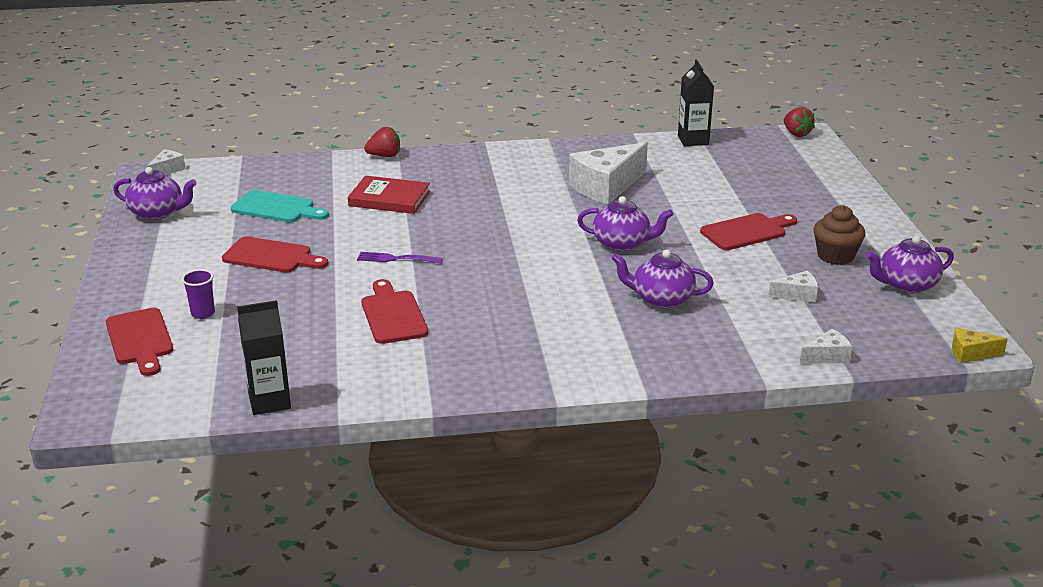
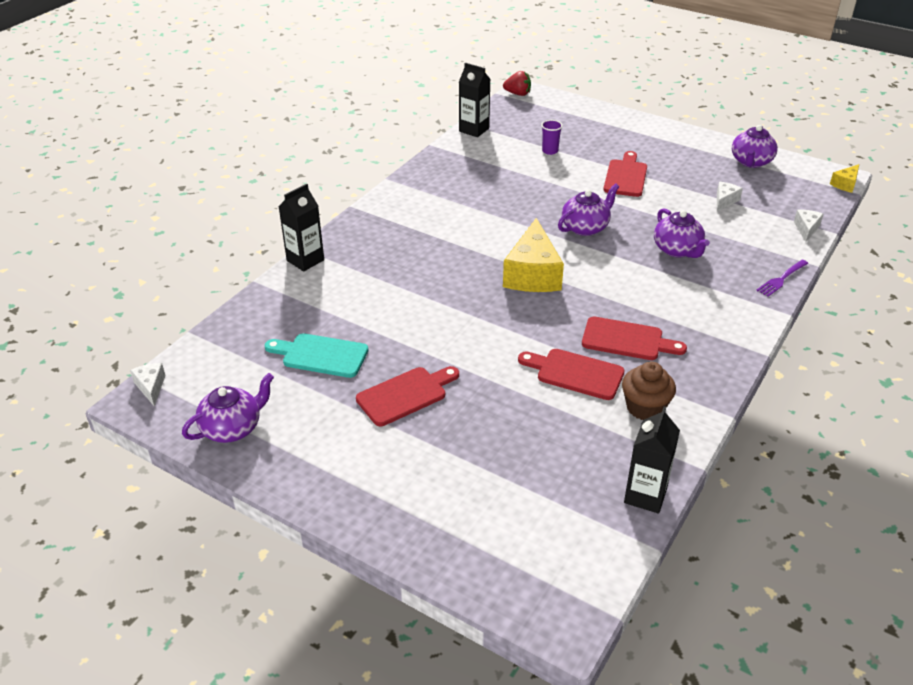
camera: 50 degrees left, 10 degrees up
(140, 340) = (466, 534): red cutting board -> red cutting board (627, 340)
(203, 313) = (461, 475): purple cup -> purple cup (550, 151)
(276, 208) = (321, 355): turquoise cutting board -> turquoise cutting board turned 135 degrees counterclockwise
(384, 156) = (305, 260): red strawberry -> black carton
(389, 199) = (384, 291): red book -> none
(396, 259) = (489, 332): purple fork -> purple fork (781, 279)
(508, 246) = (532, 274): none -> yellow cheese
(606, 187) = (496, 193): white cheese -> none
(661, 299) = (677, 250): purple teapot -> purple teapot turned 75 degrees counterclockwise
(835, 256) = (692, 165): brown cupcake -> brown cupcake (645, 407)

